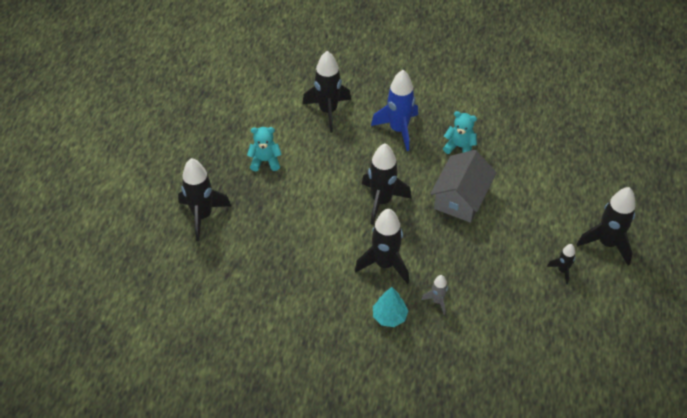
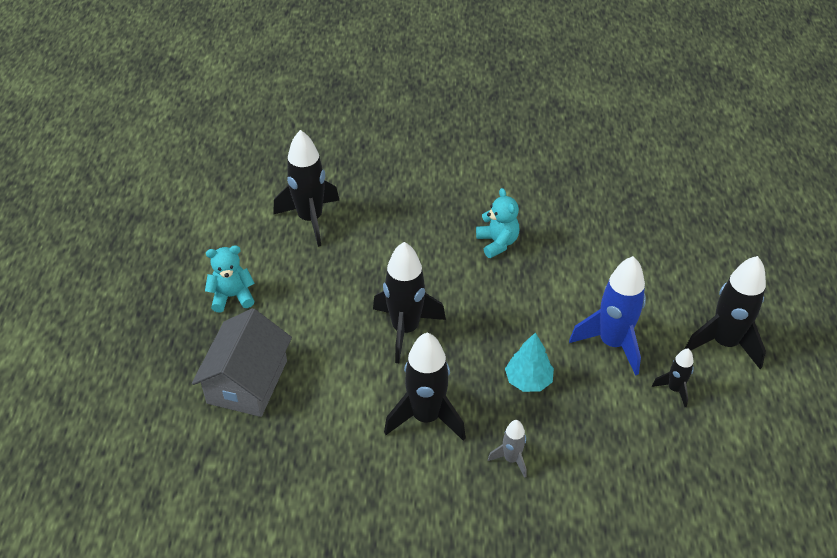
camera: 10 degrees left, 5 degrees down
(202, 215) = (150, 385): black rocket -> none
(389, 316) = (447, 493): turquoise tree -> turquoise tree (528, 380)
(398, 129) = (410, 231): blue rocket -> blue rocket (612, 343)
(459, 147) = (497, 243): turquoise teddy bear -> turquoise teddy bear turned 60 degrees clockwise
(461, 198) = (513, 310): grey house -> grey house (247, 382)

